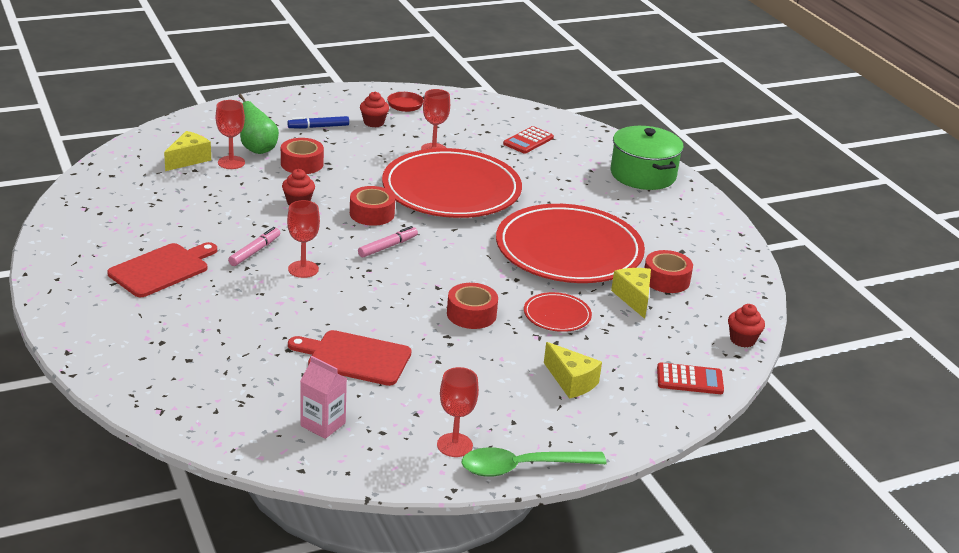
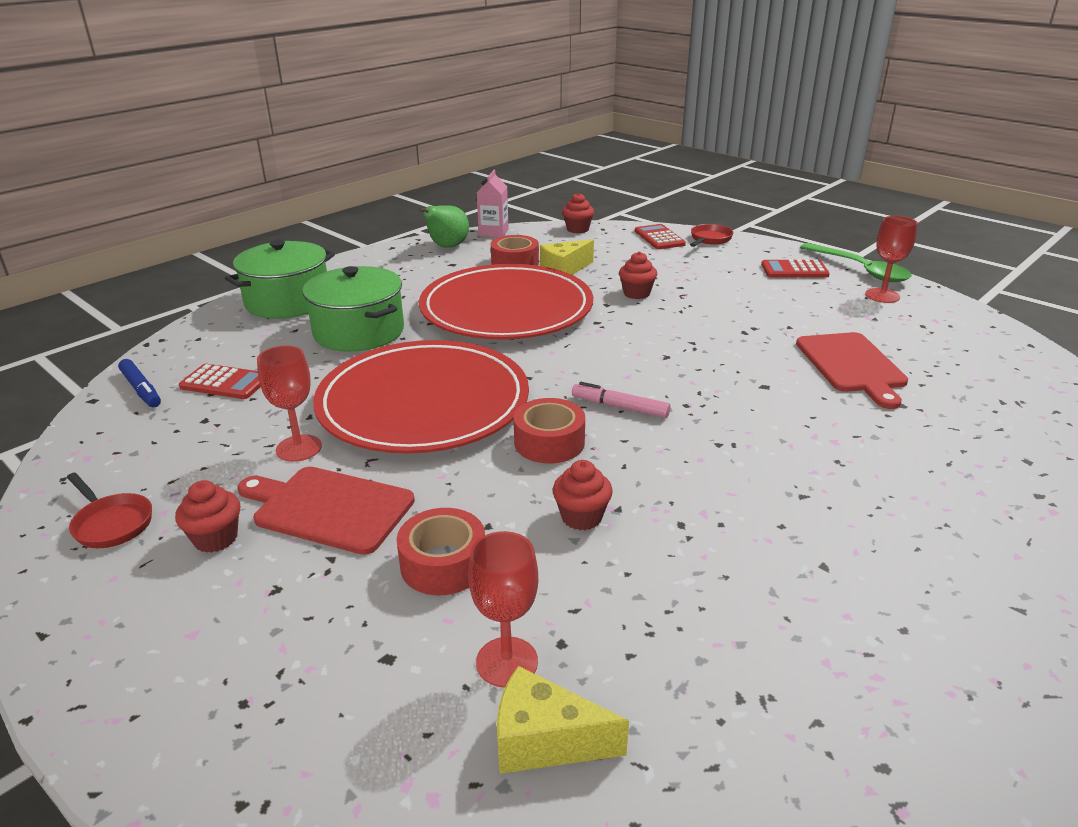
camera: 110 degrees left, 0 degrees up
(162, 269) = (917, 574): red cutting board -> red cutting board (329, 508)
(255, 251) = (758, 504): pink marker -> none
(257, 149) = (421, 649): green pear -> green pear (447, 247)
(303, 269) = (746, 449): red goblet -> none
(318, 127) = (267, 602): blue marker -> blue marker (141, 389)
(323, 424) = (965, 352): pink carton -> pink carton (493, 232)
(471, 314) = (691, 329): red tape -> none
(550, 424) = (794, 270): none -> red calculator
(557, 315) = (636, 293): red plate -> red cupcake
(570, 189) = (359, 332): none -> green pot
(571, 382) = (728, 272): yellow cheese -> none
(667, 410) = (709, 239): none -> red pan

